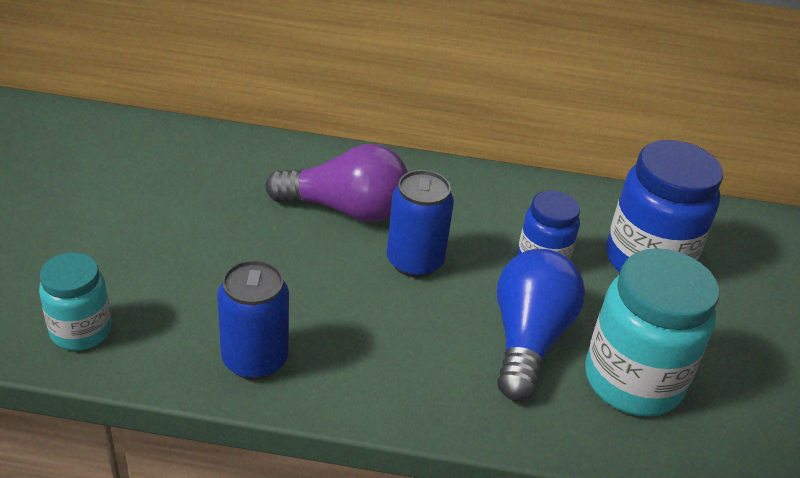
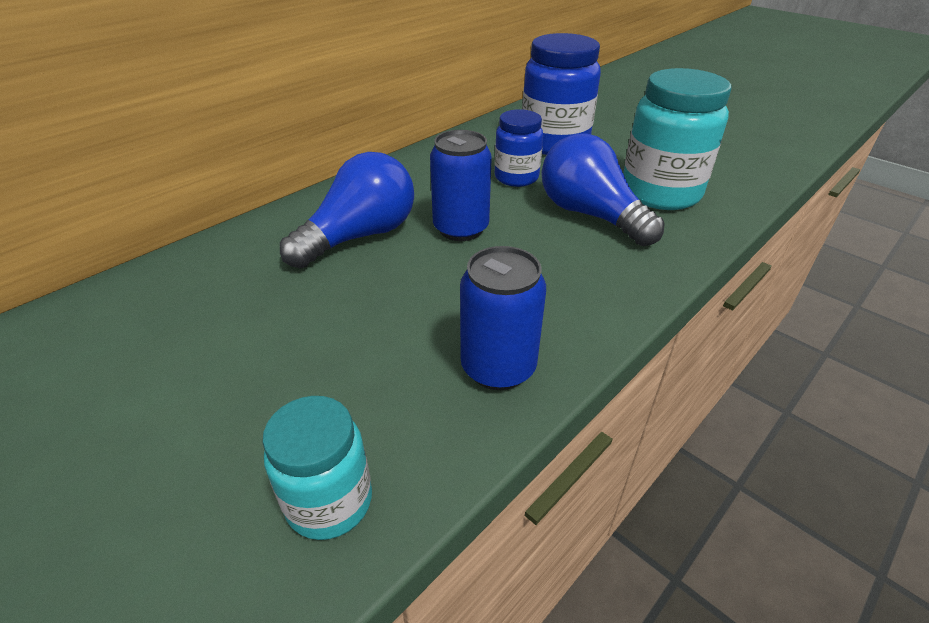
camera: 50 degrees left, 0 degrees up
(346, 209) = (360, 236): purple light bulb -> blue light bulb

